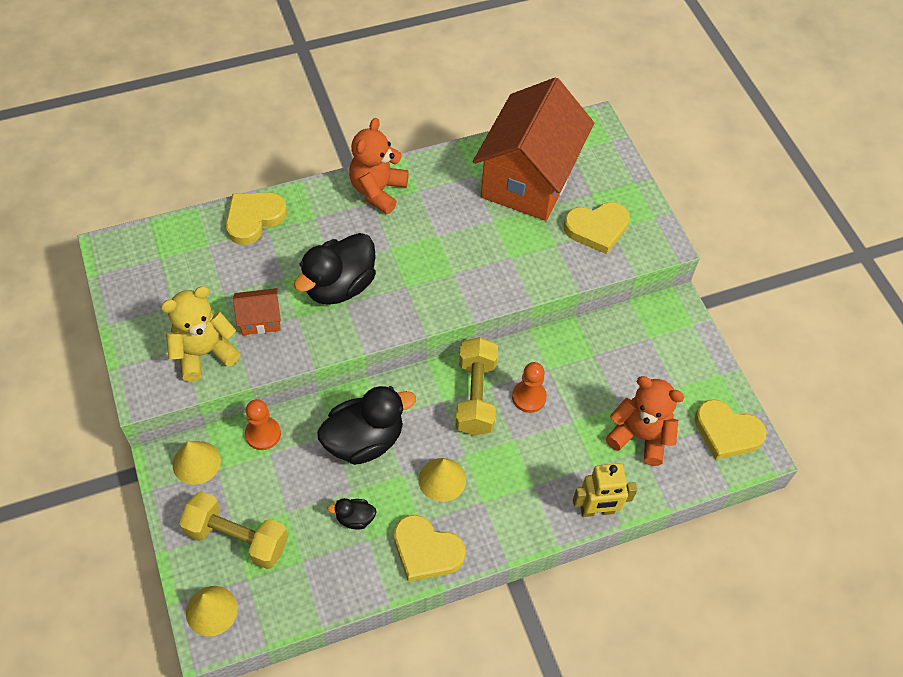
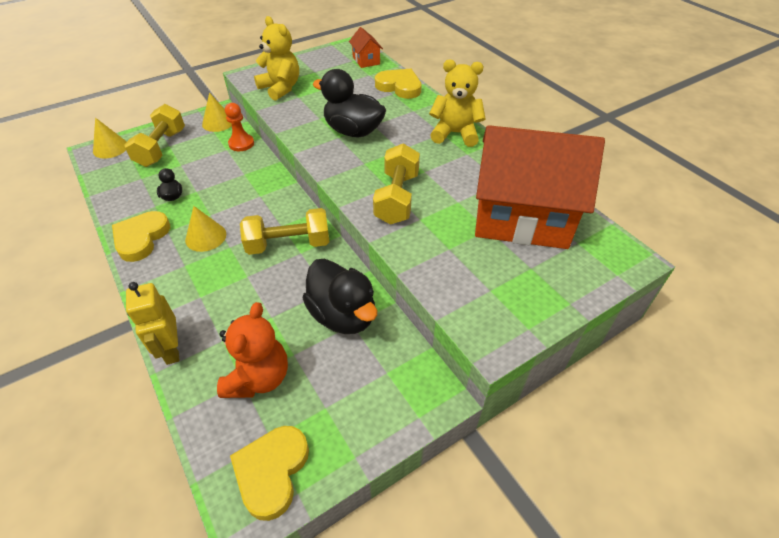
camera: 80 degrees right, 10 degrees down
(260, 320) = (312, 104): orange house -> orange house (366, 60)
(364, 440) = (239, 189): black duck -> black duck (343, 315)
(378, 190) = (455, 134): orange teddy bear -> yellow teddy bear
(475, 269) = (397, 198): none -> yellow dumbbell
(529, 397) = (293, 280): orange pawn -> none
(597, 229) = (485, 278): yellow heart -> none

